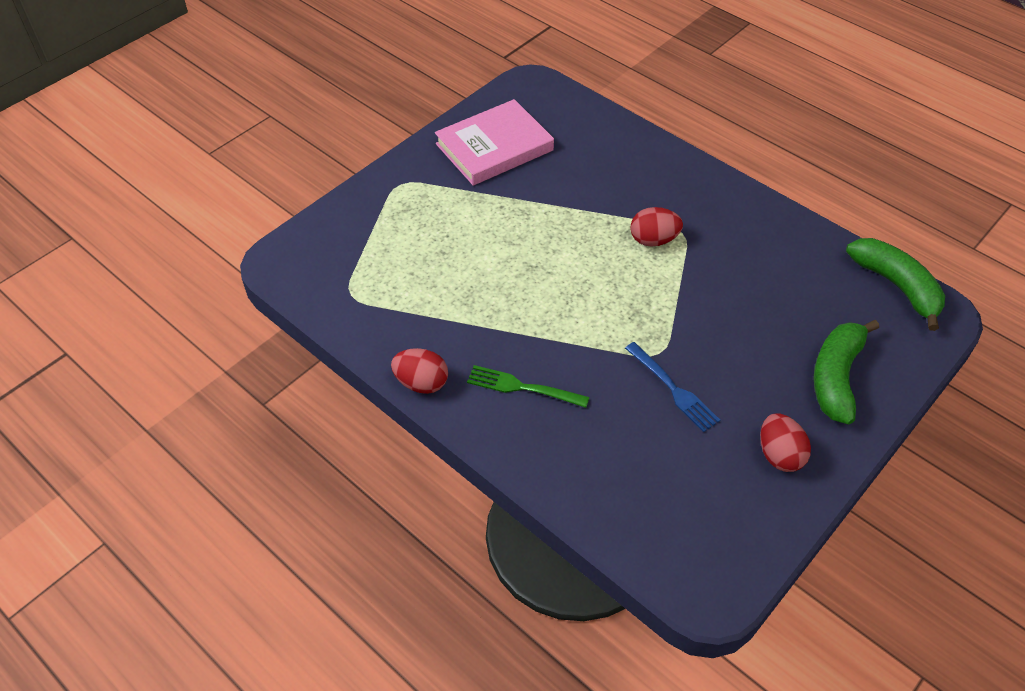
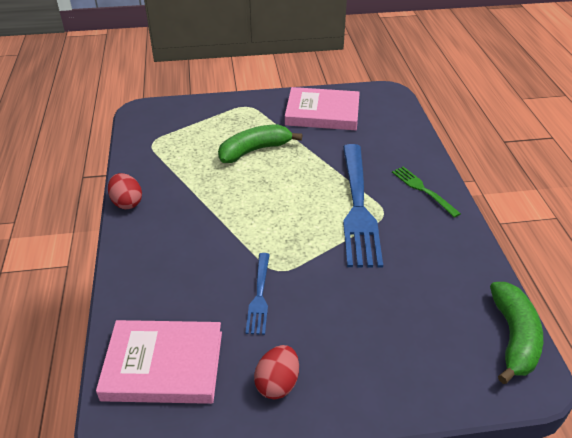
camera: 40 degrees right, 10 degrees down
(522, 387) = (174, 238): green fork -> green fork (423, 190)
(653, 240) = (358, 207): red egg -> blue fork
(673, 512) = (163, 365): none -> pink book
(836, 377) = (385, 365): green banana -> green banana (254, 150)

